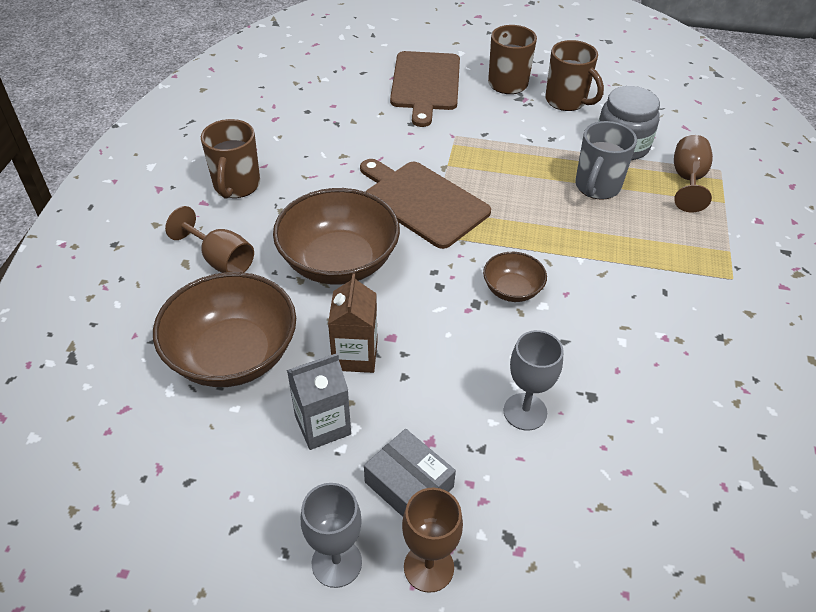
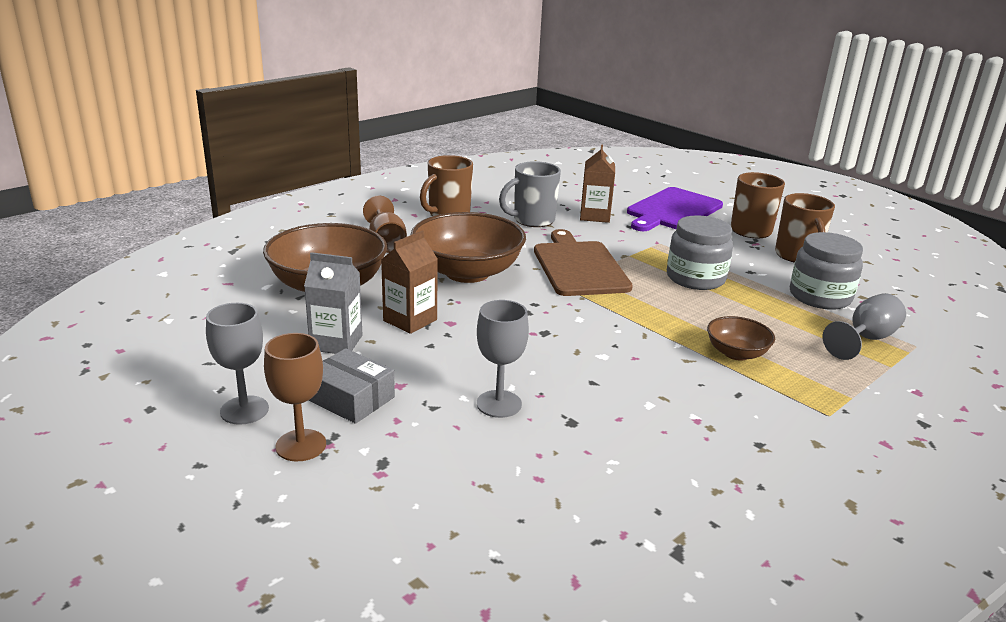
camera: 35 degrees right, 20 degrees down
(370, 123) = (595, 216): none -> brown carton
(409, 484) = (351, 398): grey box -> grey box turned 45 degrees counterclockwise
(425, 84) = (672, 210): brown cutting board -> purple cutting board
(512, 289) = (587, 337): brown bowl -> brown bowl (736, 353)
(522, 169) = (695, 278): none -> grey jar
(597, 187) = (756, 311): grey mug -> grey mug (532, 220)
(687, 180) = (866, 339): brown goblet -> grey goblet

